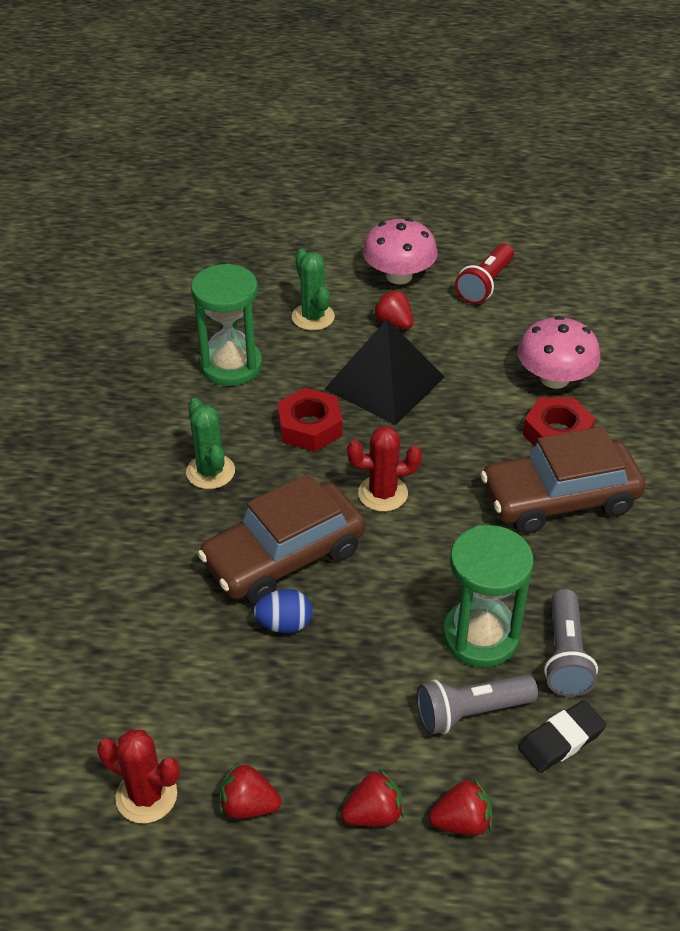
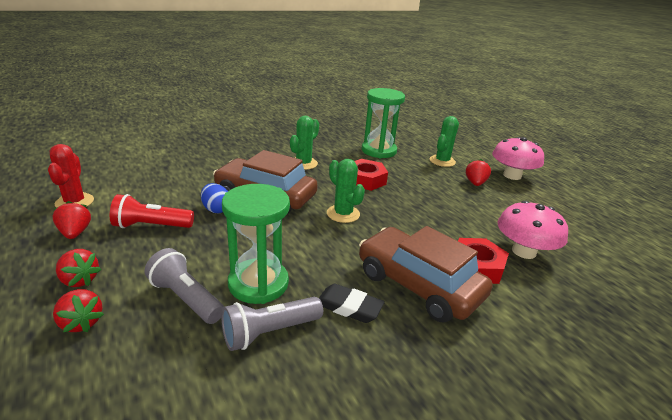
camera: 55 degrees right, 15 degrees down
(383, 493) = (343, 214): red cactus -> green cactus
(385, 382) = (427, 192): black pyramid -> none
(485, 284) = (556, 203): red flashlight -> red flashlight (151, 226)
(561, 740) = (181, 355): black eraser -> black eraser (349, 307)

